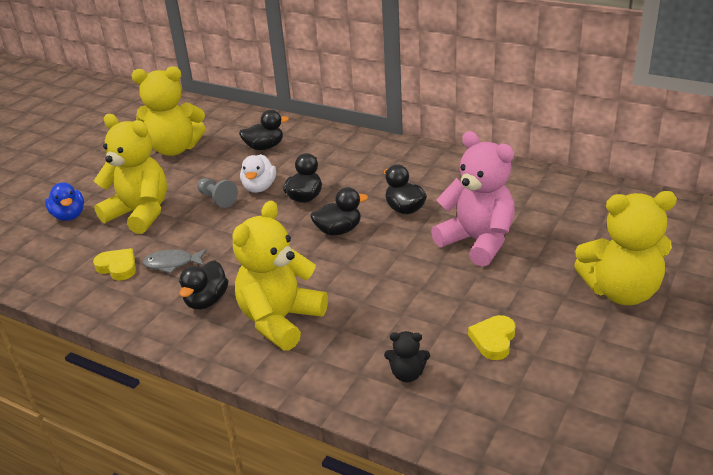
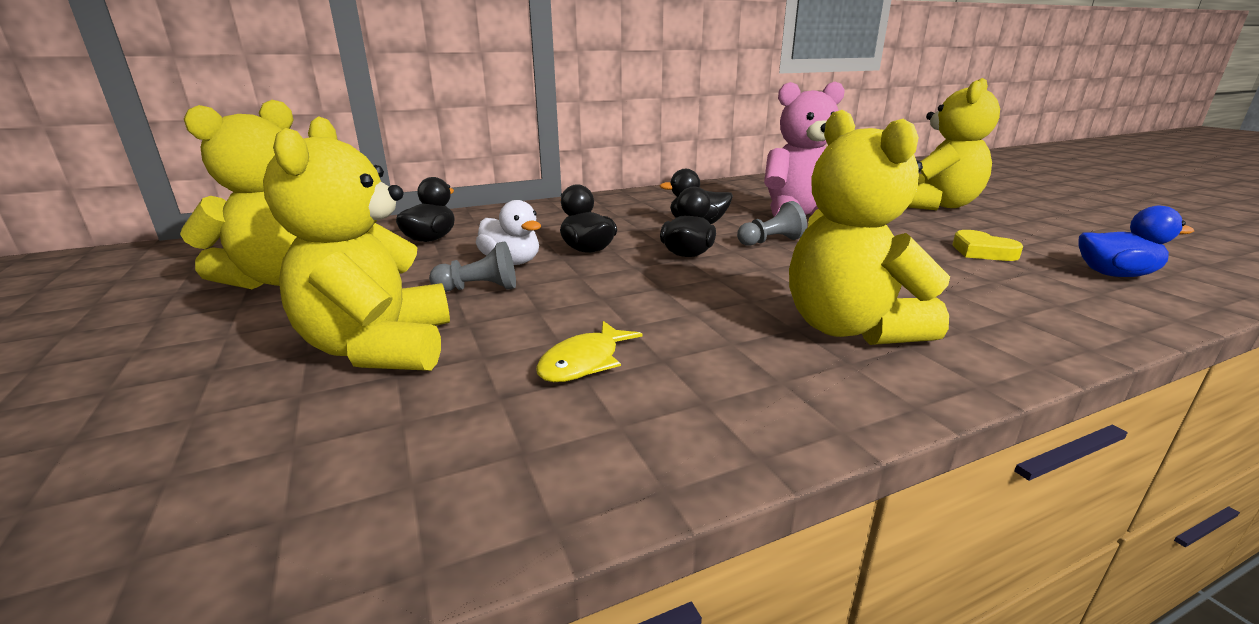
camera: 55 degrees left, 10 degrees down
(69, 216) = (202, 420): blue duck -> blue duck (1115, 274)
(118, 267) = (501, 416): yellow heart -> none
(140, 213) = (380, 348): yellow teddy bear -> yellow teddy bear turned 75 degrees counterclockwise
(172, 264) = (584, 362): grey fish -> yellow fish
(206, 301) = (735, 364): black duck -> none
(402, 249) = (771, 241): none -> grey pawn
(407, 374) = (1028, 296): black teddy bear -> none

